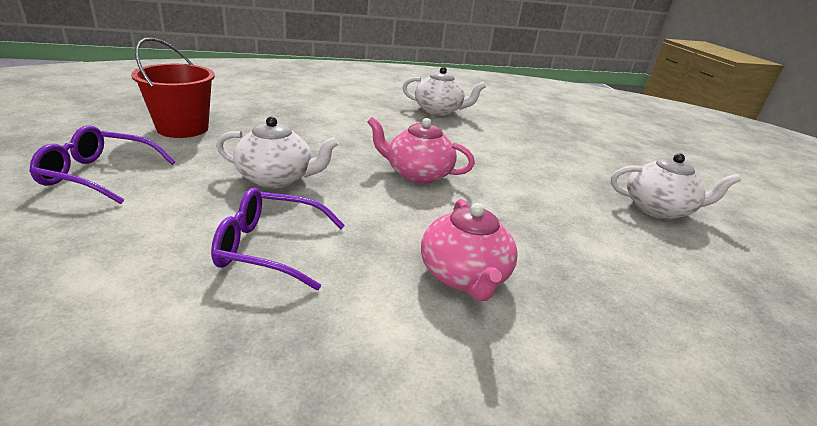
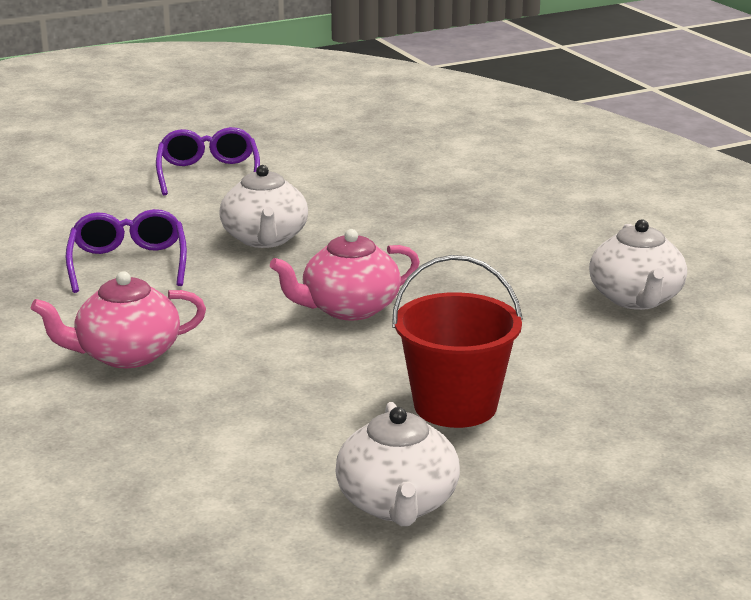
camera: 80 degrees right, 5 degrees down
(182, 128) = (347, 171): red bucket -> red bucket (455, 406)
(417, 174) = (349, 308): pink teapot -> pink teapot turned 120 degrees counterclockwise

